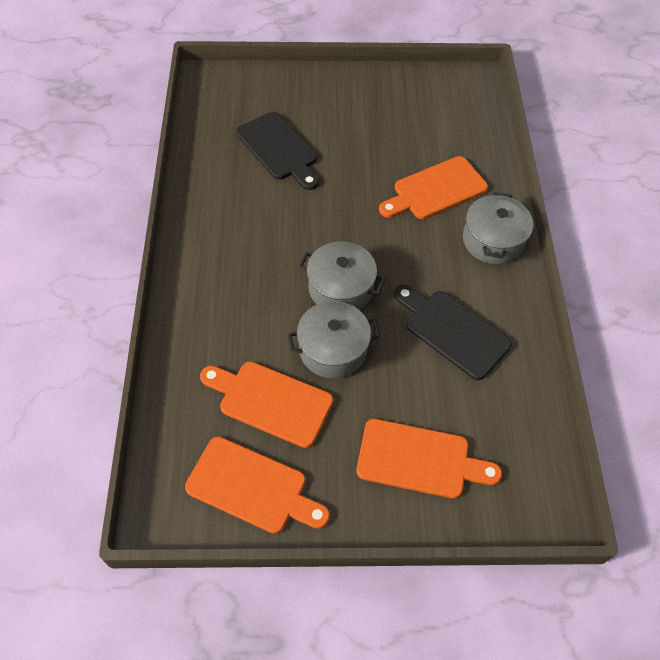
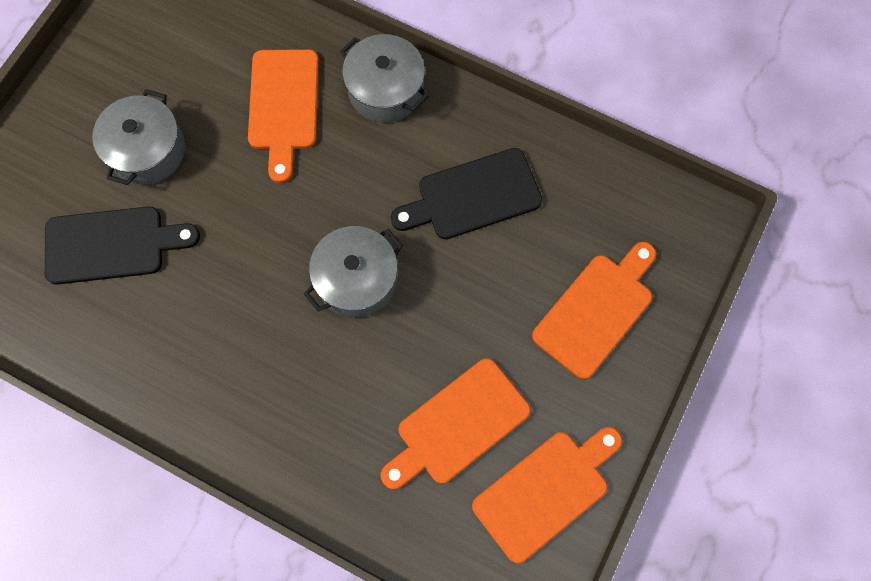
camera: 60 degrees left, 15 degrees up
(333, 349) = (429, 328): grey pot -> grey pot (147, 150)

